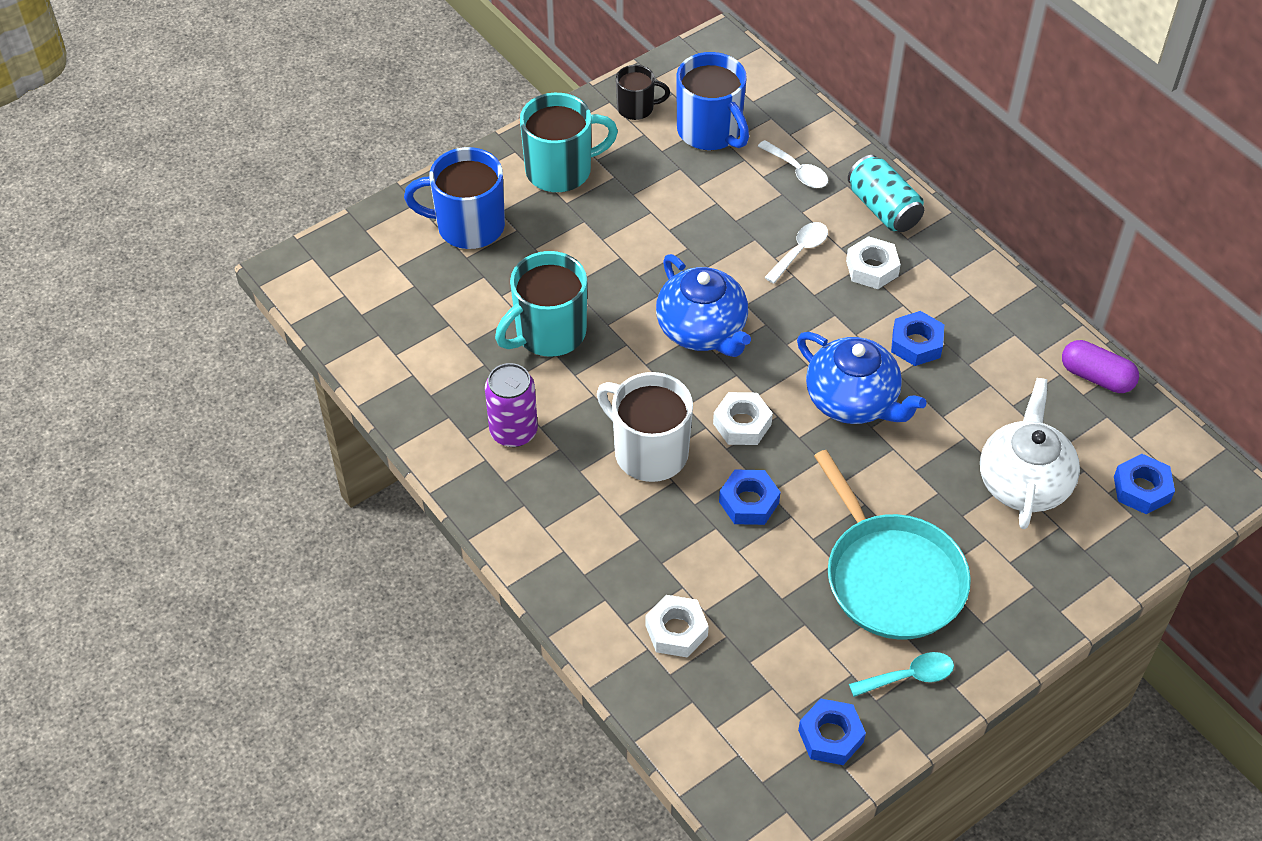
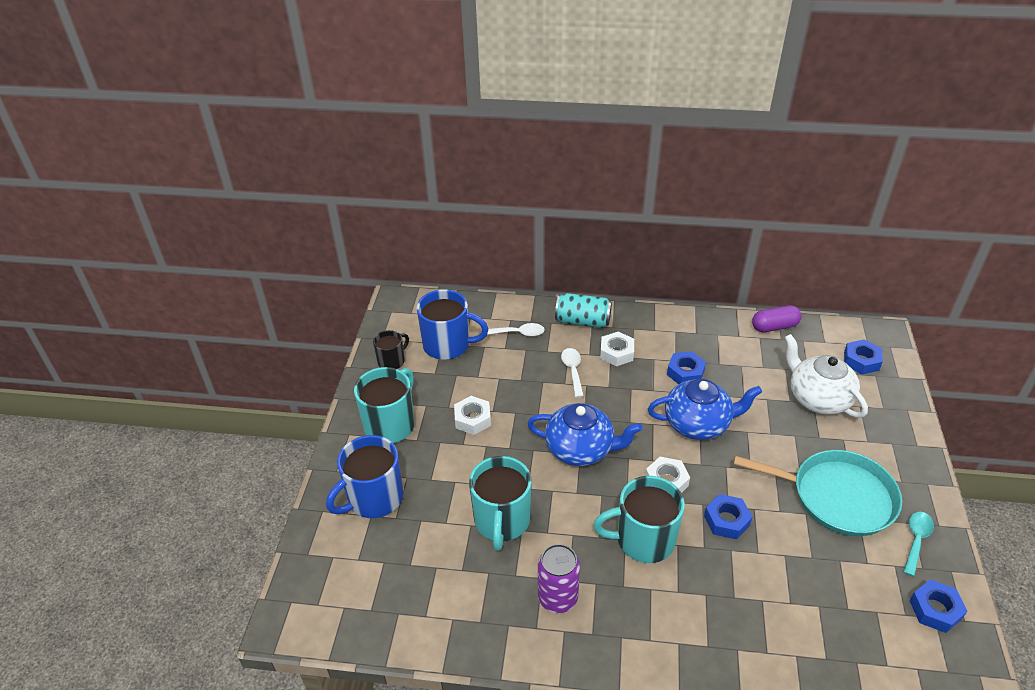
camera: 45 degrees left, 10 degrees down
(649, 452) = (643, 540): white mug -> turquoise mug
(676, 631) = (794, 629): white nut -> white nut (472, 419)

